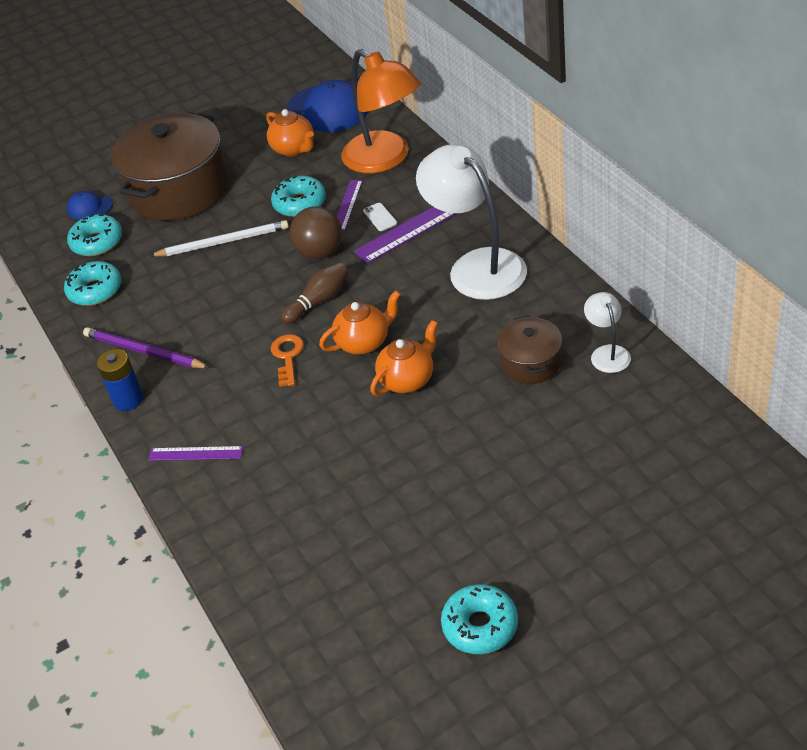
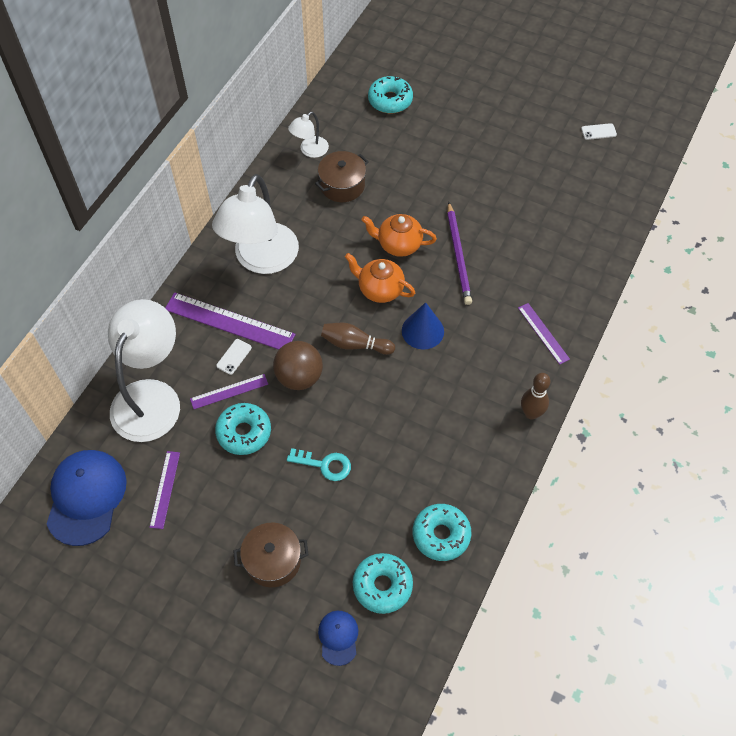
camera: 130 degrees left, 15 degrees up
(90, 207) = (338, 637): blue cap -> blue cap turned 150 degrees counterclockwise
(128, 400) = (531, 413): blue battery -> brown bowling pin
(144, 351) = (480, 438): purple pencil -> purple pencil (458, 255)
(179, 190) = (273, 560): brown pot -> brown pot, size x0.49
(223, 242) = (325, 465): white pencil -> turquoise key
(287, 356) = (422, 331): orange key -> blue cone
(294, 149) = (165, 489): orange teapot -> purple ruler
(385, 159) = (151, 397): orange lamp -> white lamp
(422, 685) = (598, 132): none -> white phone
(480, 626) = (547, 124): turquoise donut -> turquoise donut (390, 100)

